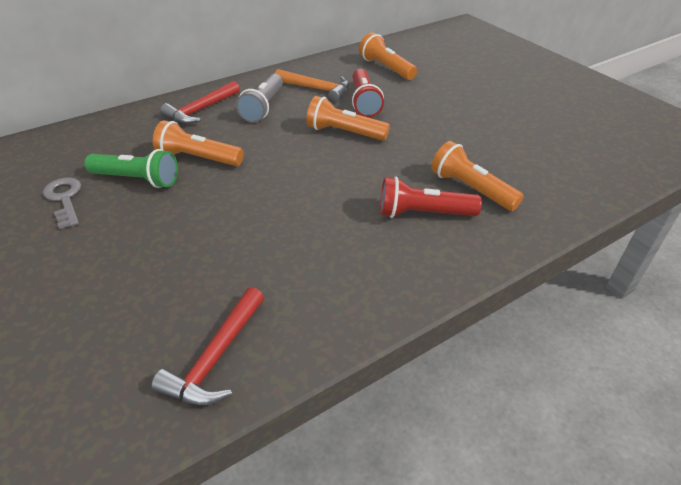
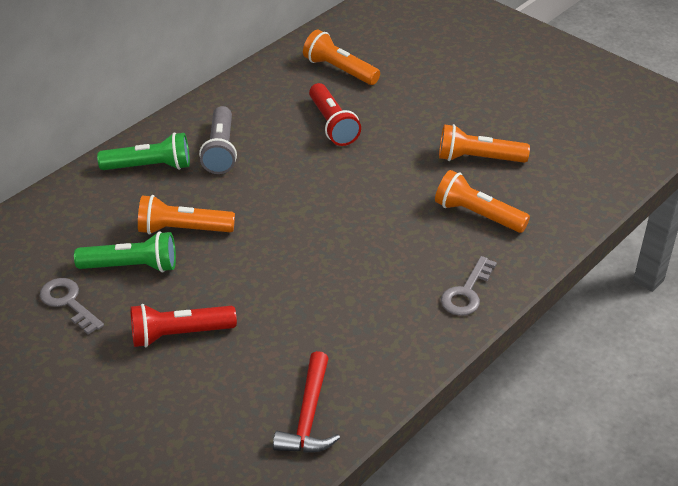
camera: 15 degrees left, 0 degrees up
(201, 110) = (150, 167): red hammer -> green flashlight
(317, 89) = (271, 114): orange hammer -> none
(344, 132) = (326, 169): orange flashlight -> orange flashlight (478, 158)
(423, 213) = (439, 250): red flashlight -> red flashlight (179, 334)
(438, 258) = (466, 292): none -> grey key

